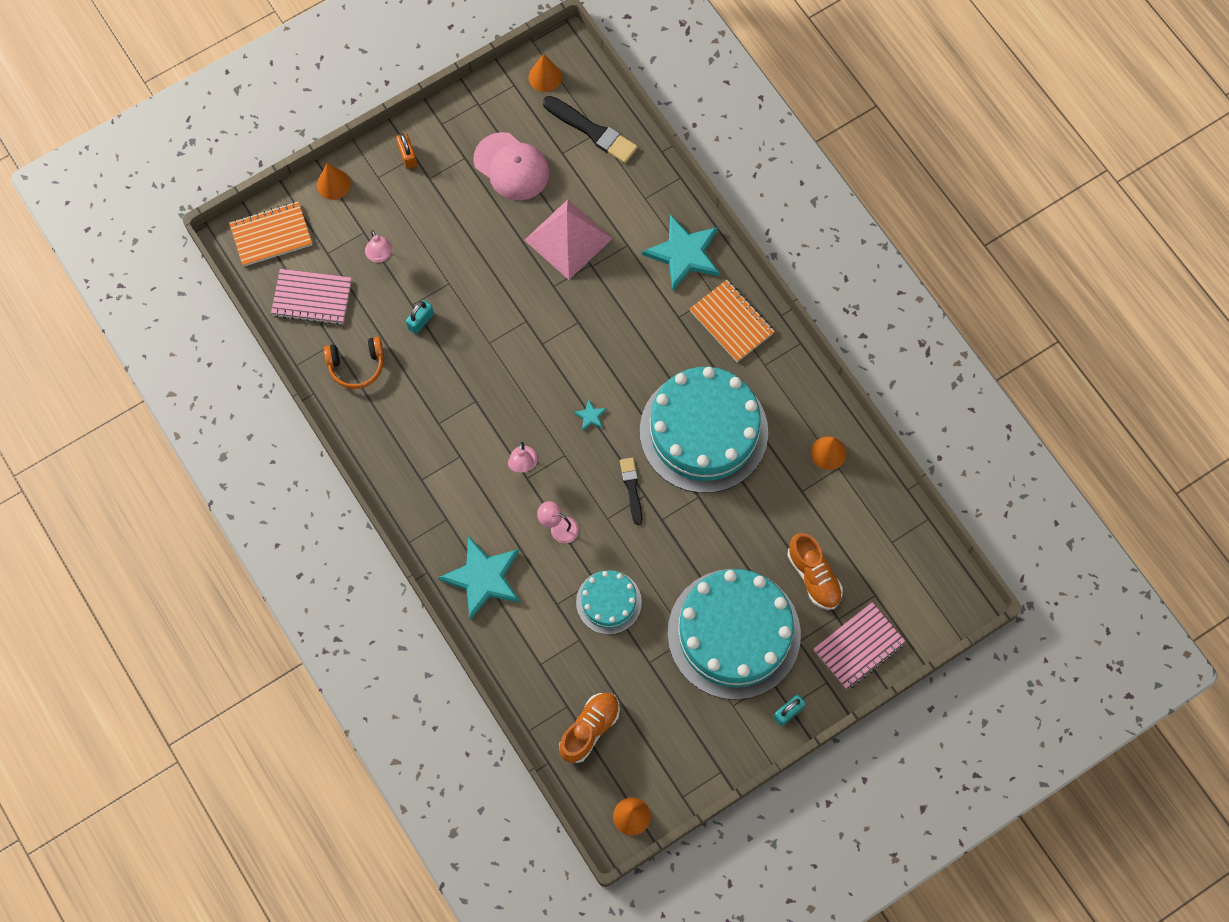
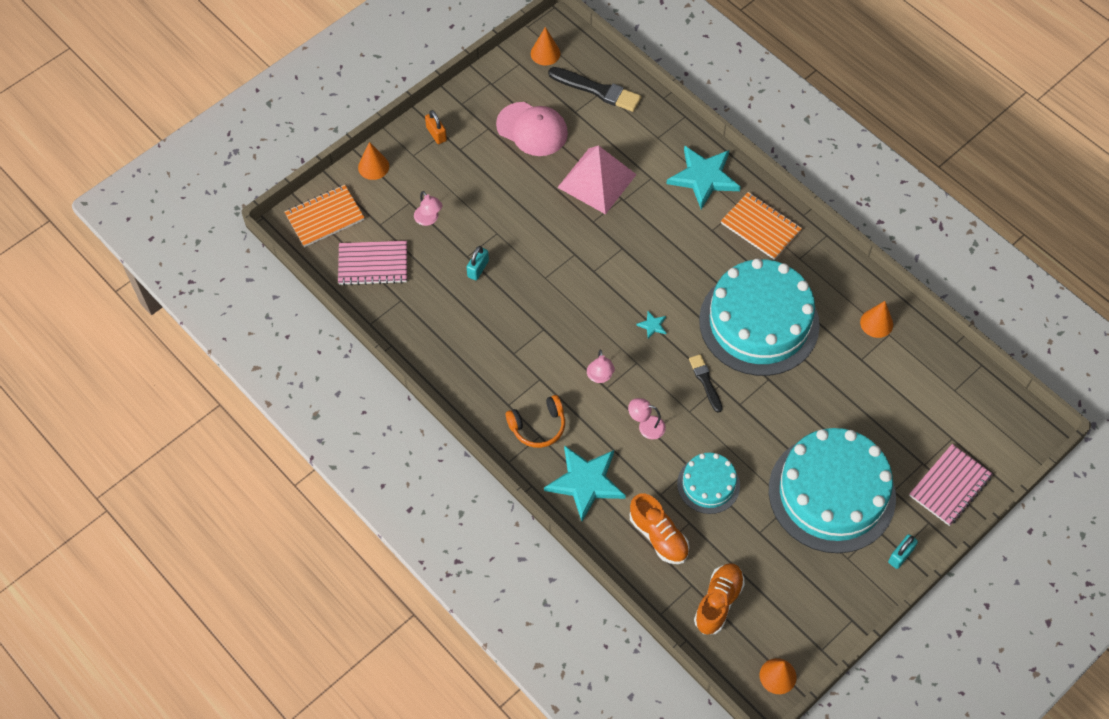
camera: 10 degrees left, 10 degrees down
(356, 366) = (426, 316): orange headphones -> orange headphones (538, 426)
(813, 576) = (892, 431): orange shoe -> orange shoe (658, 536)

